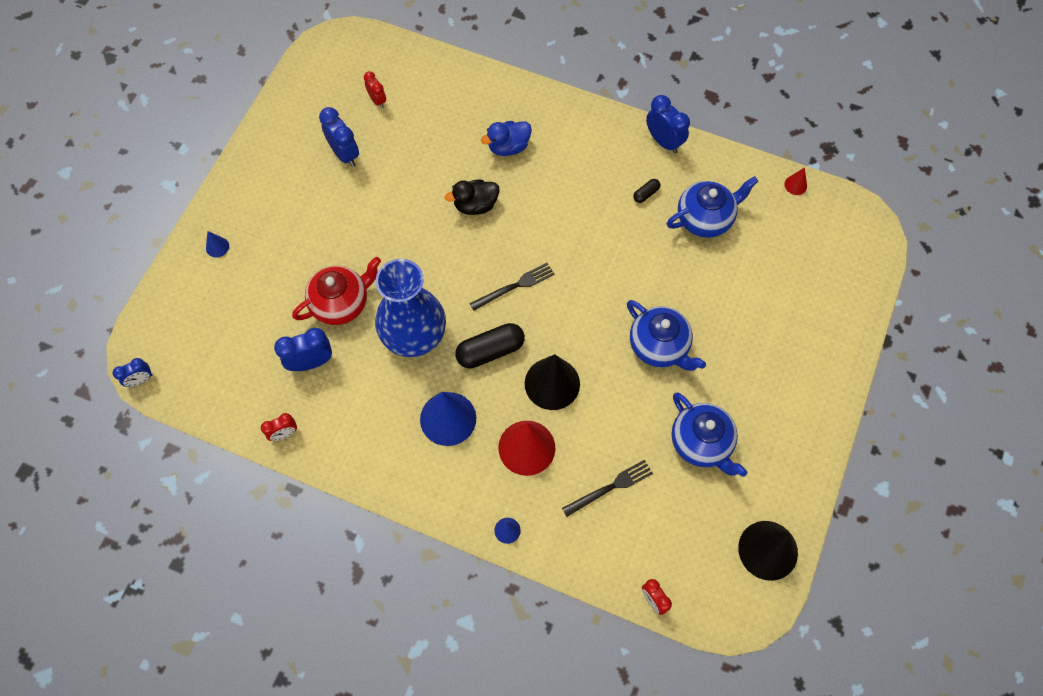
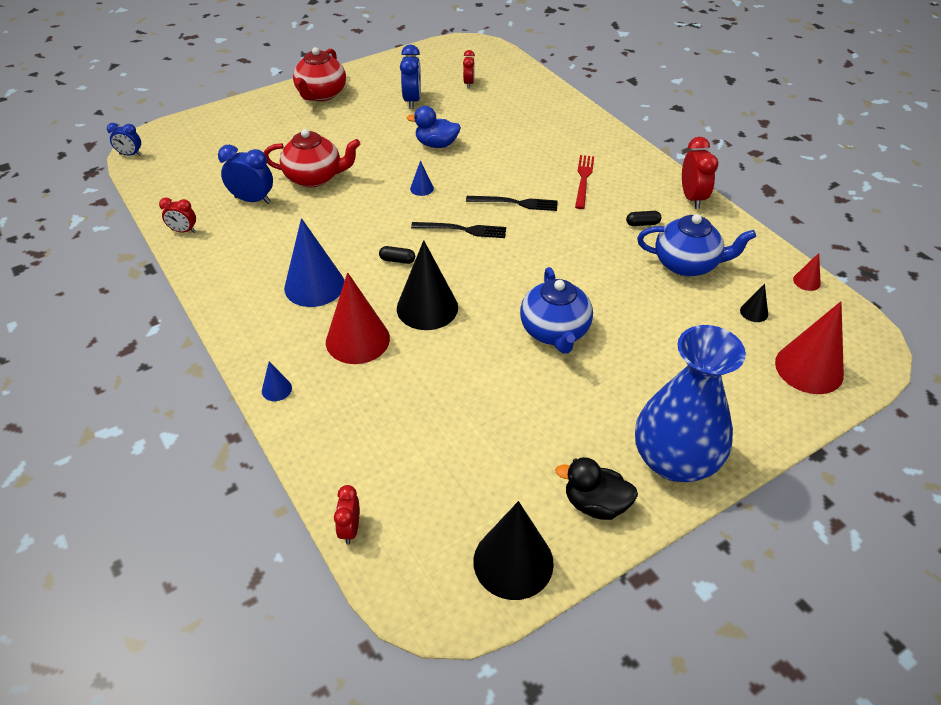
camera: 35 degrees right, 20 degrees down
(217, 247) = (266, 111): blue cone -> blue cone (421, 188)
(250, 194) = (321, 94): none -> red teapot
(414, 334) = (347, 221): blue vase -> blue vase (674, 460)
(475, 205) = (482, 168): black duck -> black duck (595, 504)
(490, 351) = (397, 260): black capsule -> black capsule, size x0.48
(508, 147) = (546, 147): blue duck -> blue duck (436, 144)
(567, 169) = (583, 179): none -> red fork
(610, 487) = (402, 411): black fork -> black fork (515, 203)
(663, 141) = (692, 198): blue clock -> red clock
(701, 443) = (527, 427): blue teapot -> none
(779, 239) = (754, 312): none -> black cone
(843, 270) = (809, 368): none -> red cone

